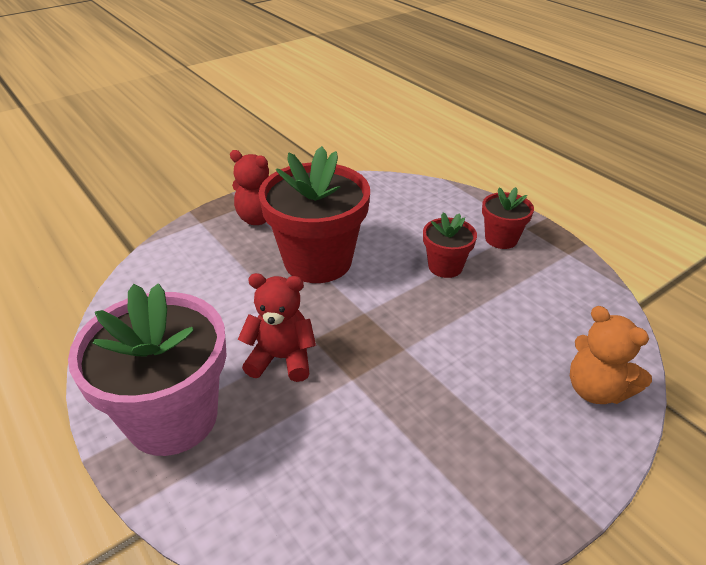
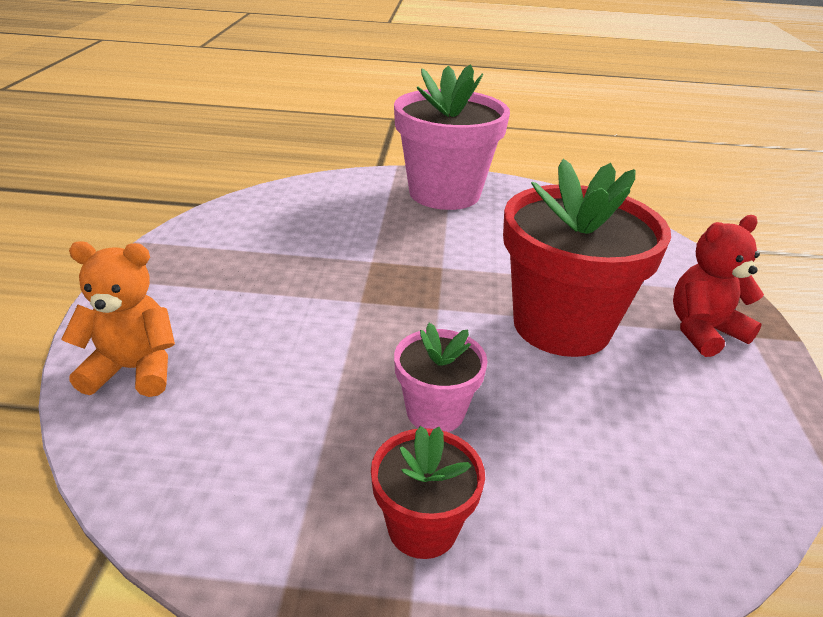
camera: 130 degrees right, 5 degrees down
(281, 358) = (440, 245): red teddy bear -> none
(445, 266) = (435, 412): red flower pot -> pink flower pot

